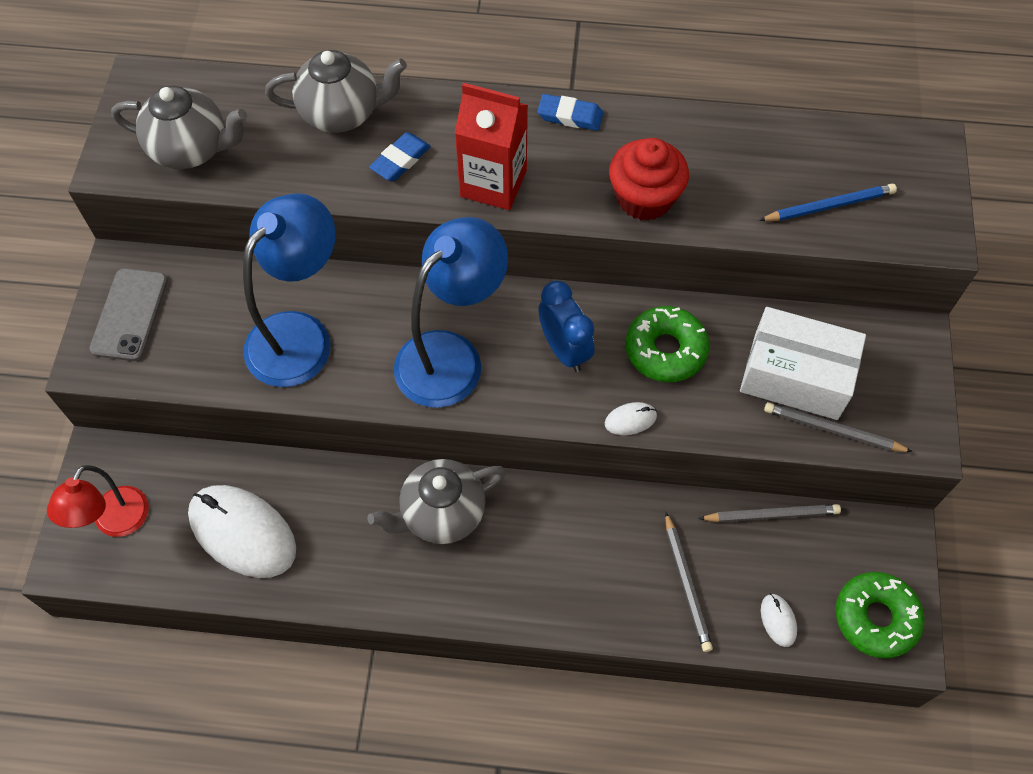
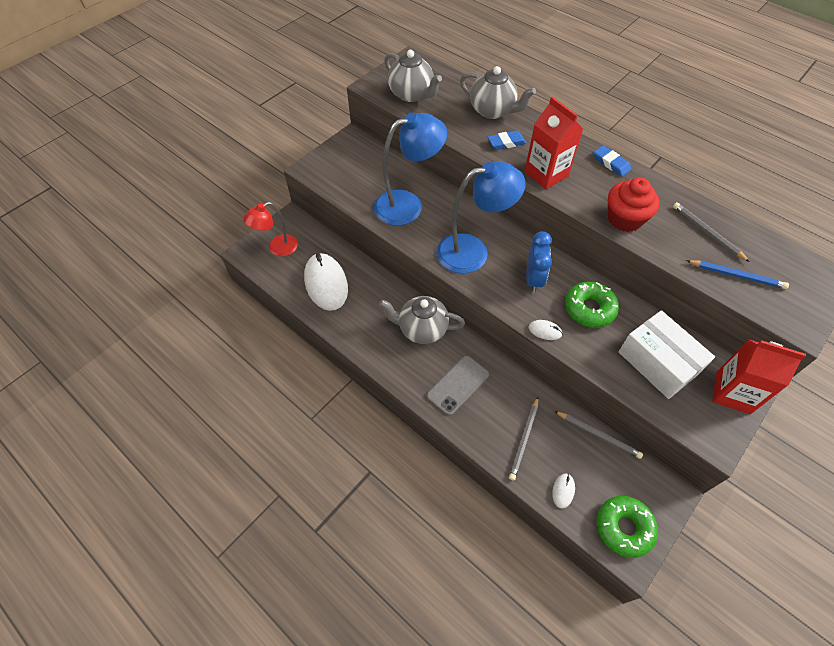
camera: 35 degrees right, 5 degrees down
(130, 314) = (341, 159): grey phone -> grey phone (458, 385)
(833, 430) = (661, 403): grey pencil -> grey pencil (707, 233)
(902, 362) = (732, 393): none -> red carton

